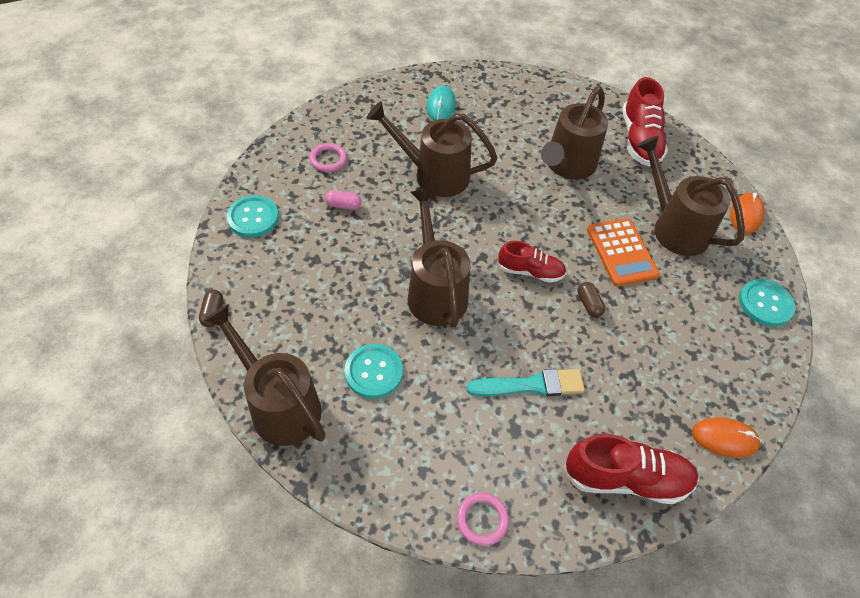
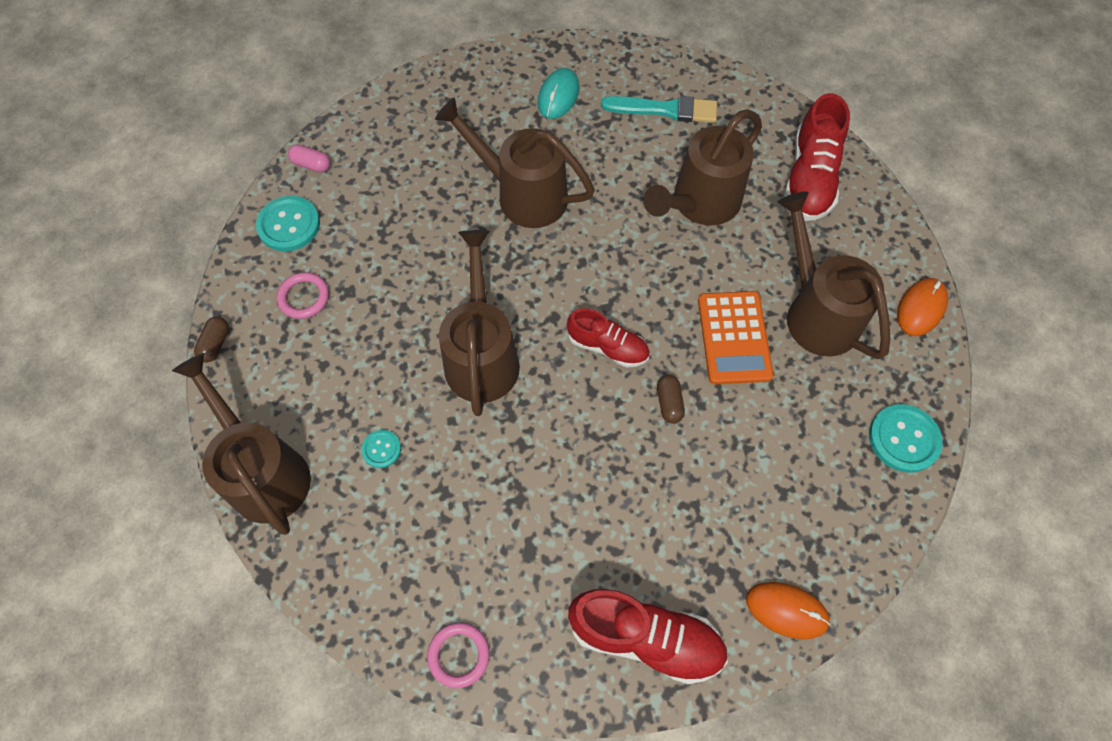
camera: 15 degrees right, 10 degrees up
(328, 159) = (397, 156): pink ring -> pink ring (304, 297)
(343, 205) = (400, 223): pink capsule -> pink capsule (312, 165)
(373, 372) = (381, 449): turquoise button -> turquoise button, size x0.56
(531, 385) = (564, 498): turquoise brush -> turquoise brush (665, 110)

